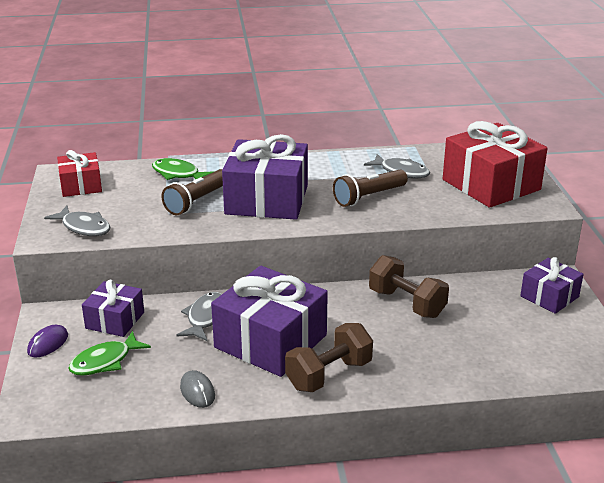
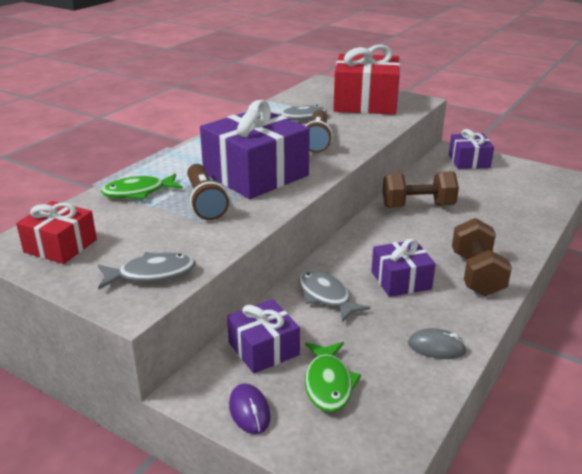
camera: 50 degrees left, 0 degrees up
(270, 341) = (401, 280): purple gift -> purple gift, size x0.55

